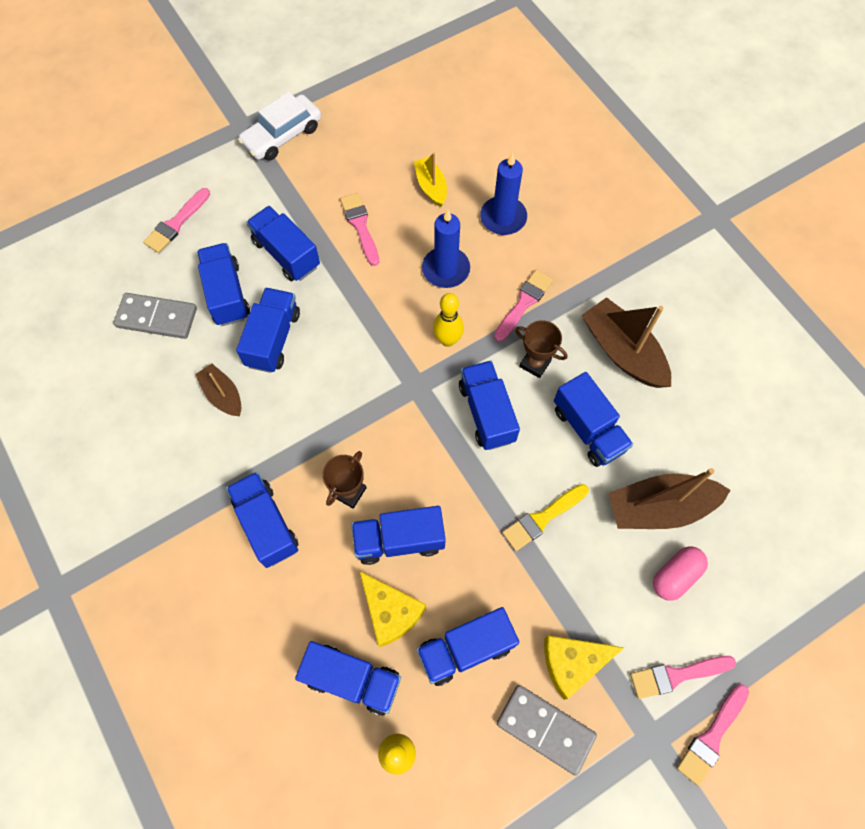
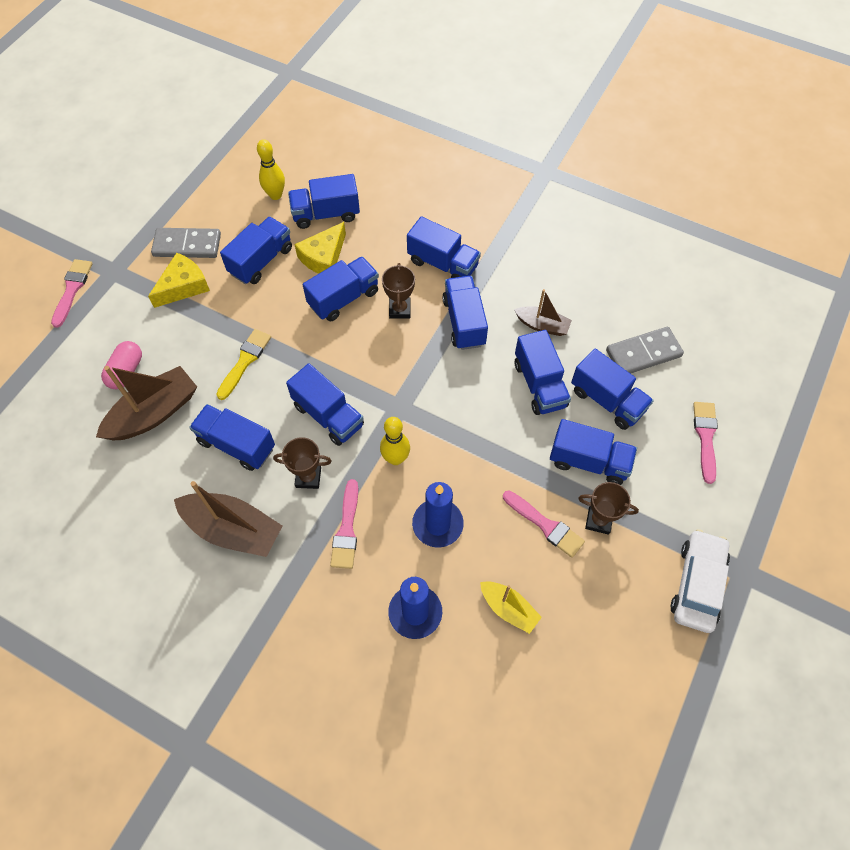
camera: 150 degrees right, 5 degrees down
(294, 441) = (464, 322): none -> blue truck
(316, 208) = (598, 520): none -> brown trophy
(390, 611) = (324, 257): yellow cheese -> yellow cheese turned 75 degrees counterclockwise
(676, 675) = (106, 312): pink brush -> none

